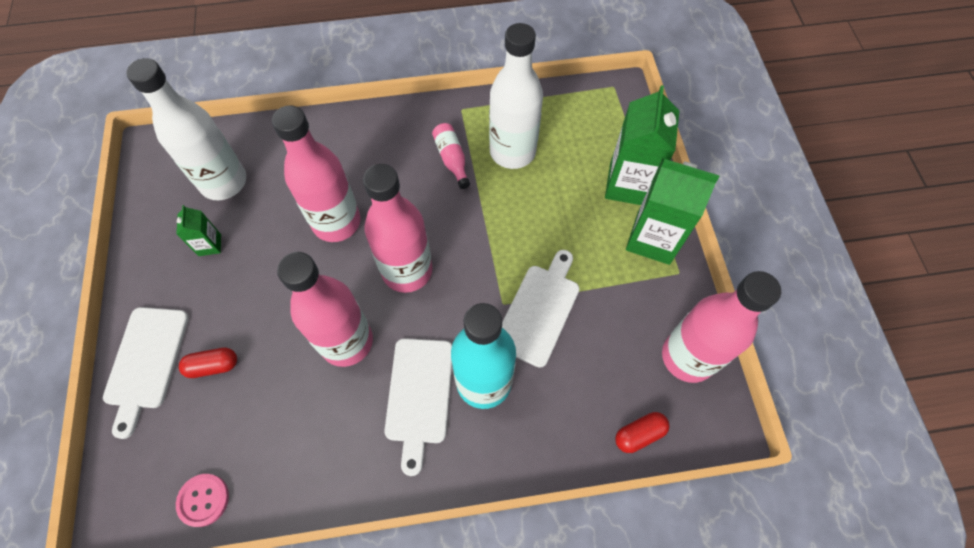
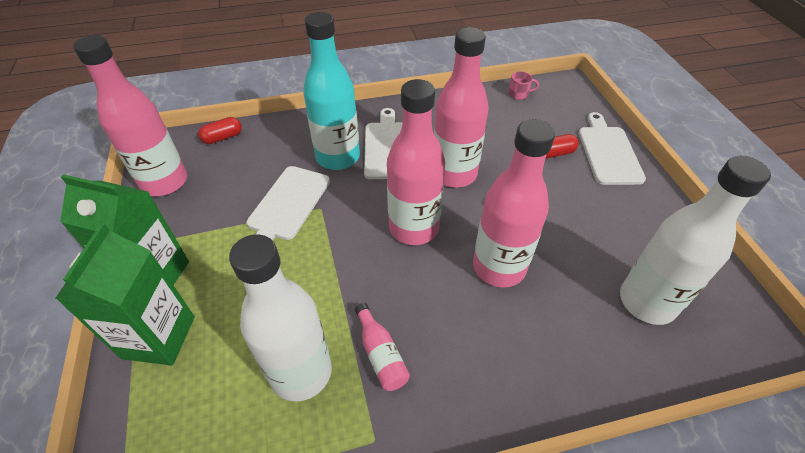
camera: 175 degrees right, 15 degrees down
(203, 500) = (519, 94): pink button -> pink mug
(210, 245) = (617, 236): green carton -> none

